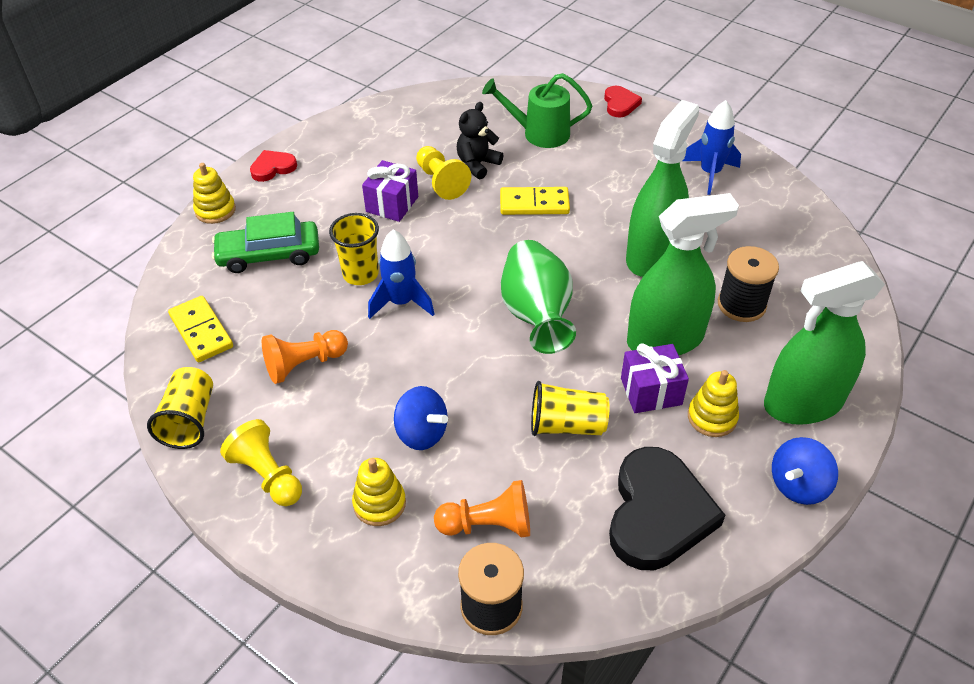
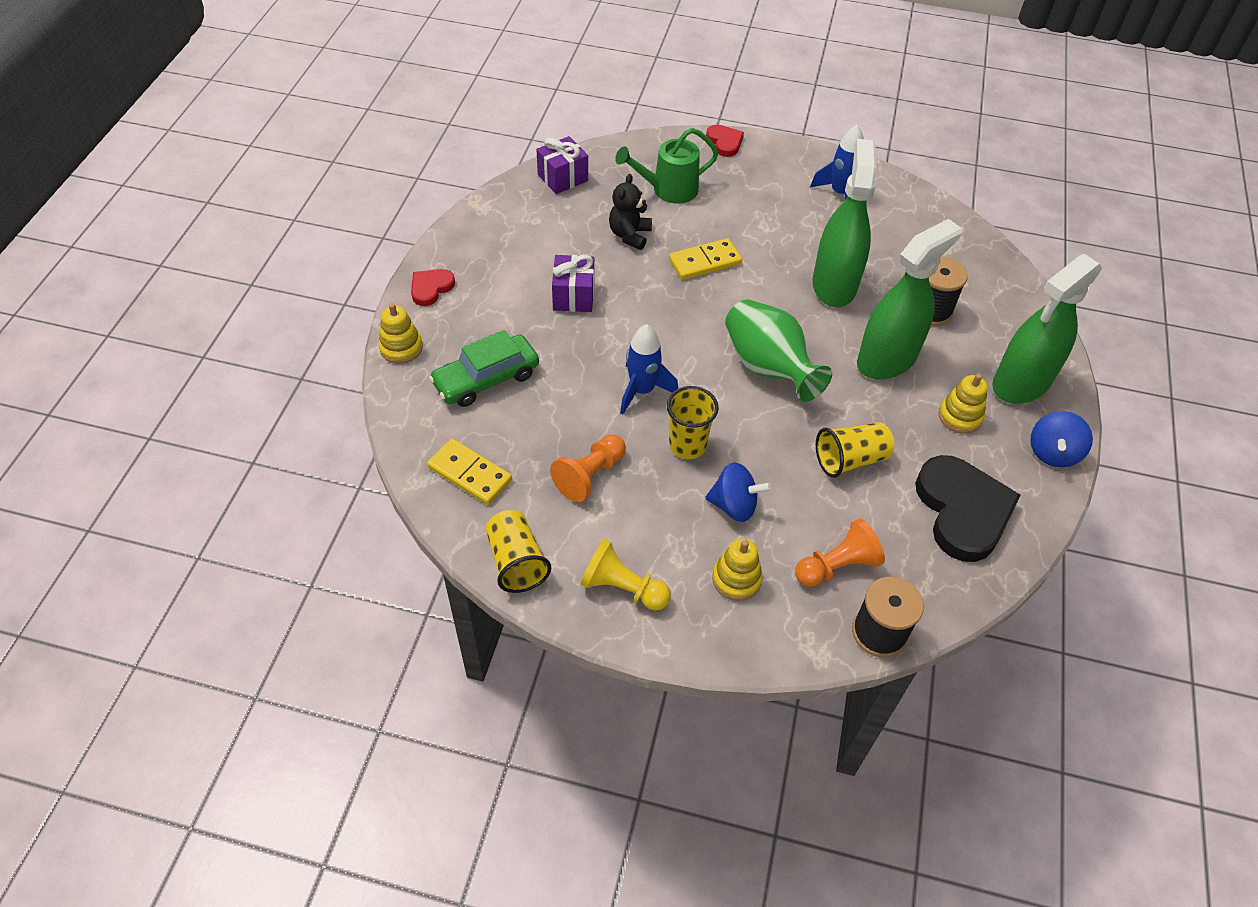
camera: 25 degrees left, 5 degrees up
(360, 274) = (587, 374): yellow cup -> yellow cup (687, 445)
(441, 182) = (606, 261): yellow pawn -> none
(651, 391) = (900, 409): purple gift -> purple gift (562, 178)

